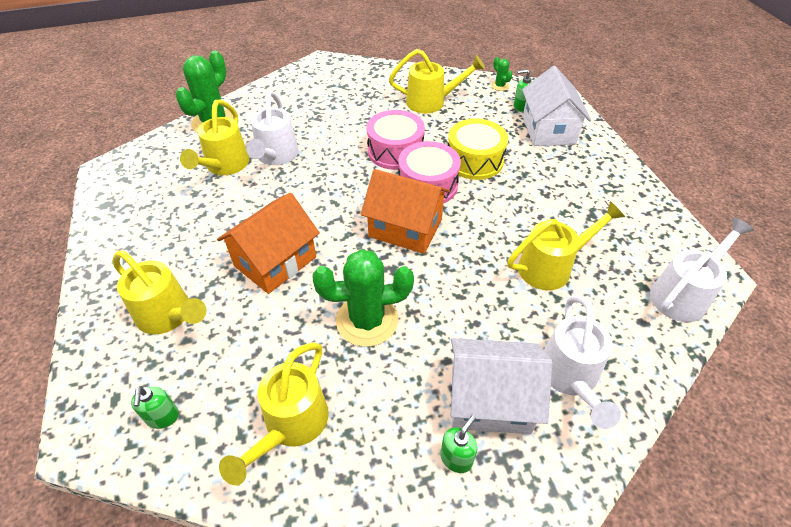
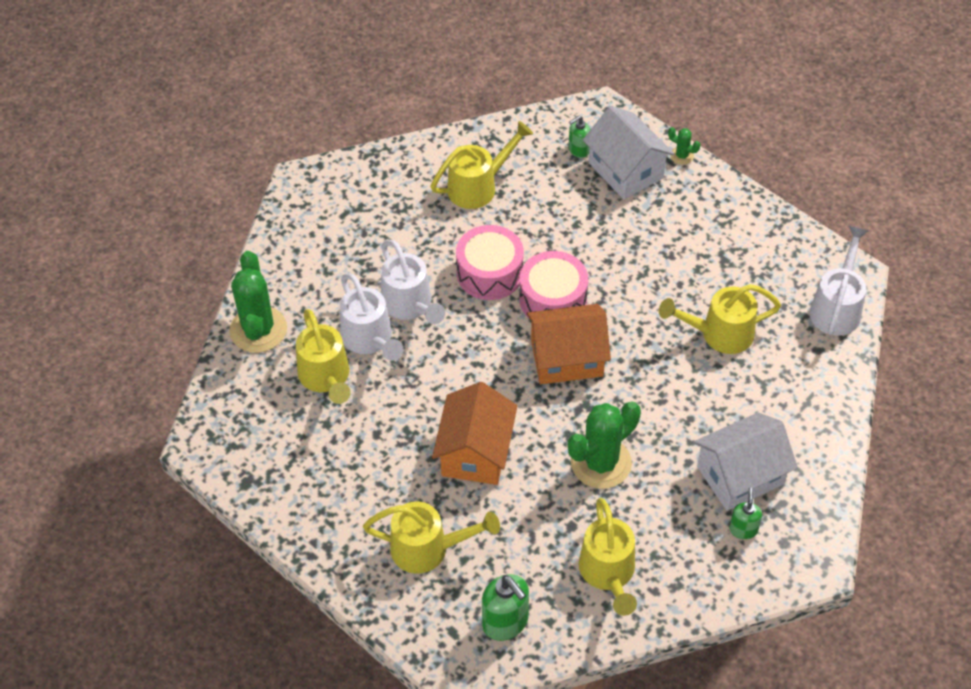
camera: 30 degrees left, 5 degrees up
(163, 417) = (505, 622): green soap dispenser -> green soap dispenser, size x1.67
(474, 160) = (578, 247): yellow drum -> none
(499, 86) = (536, 127): green cactus -> green cactus (681, 156)
(551, 267) = (719, 334): yellow watering can -> yellow watering can turned 135 degrees counterclockwise
(570, 377) = (788, 426): white watering can -> white watering can (410, 305)

